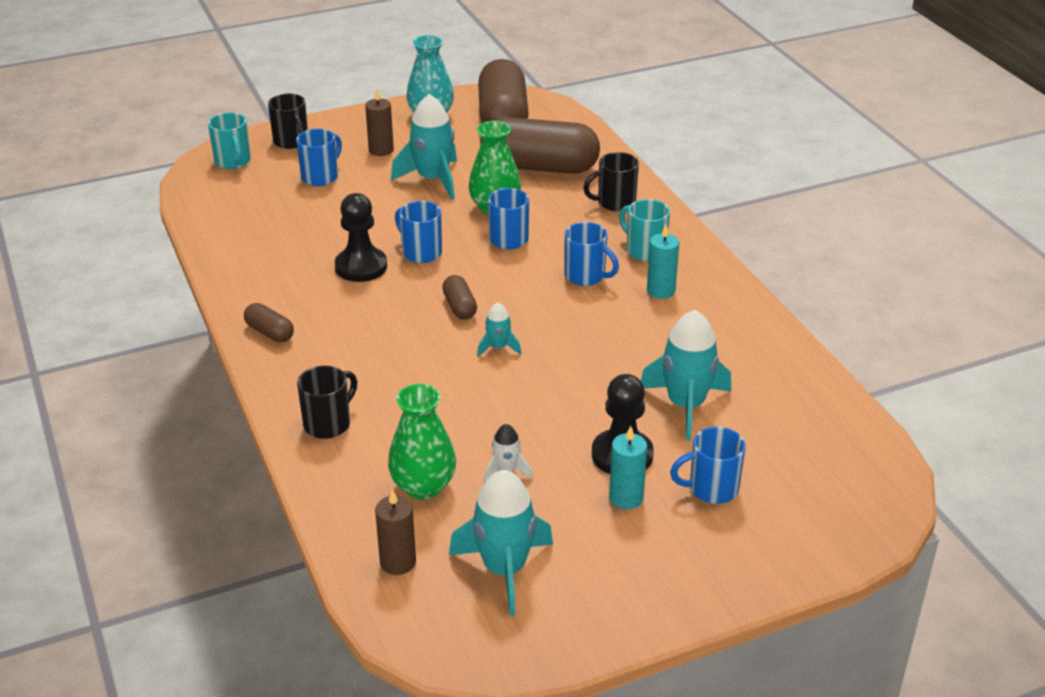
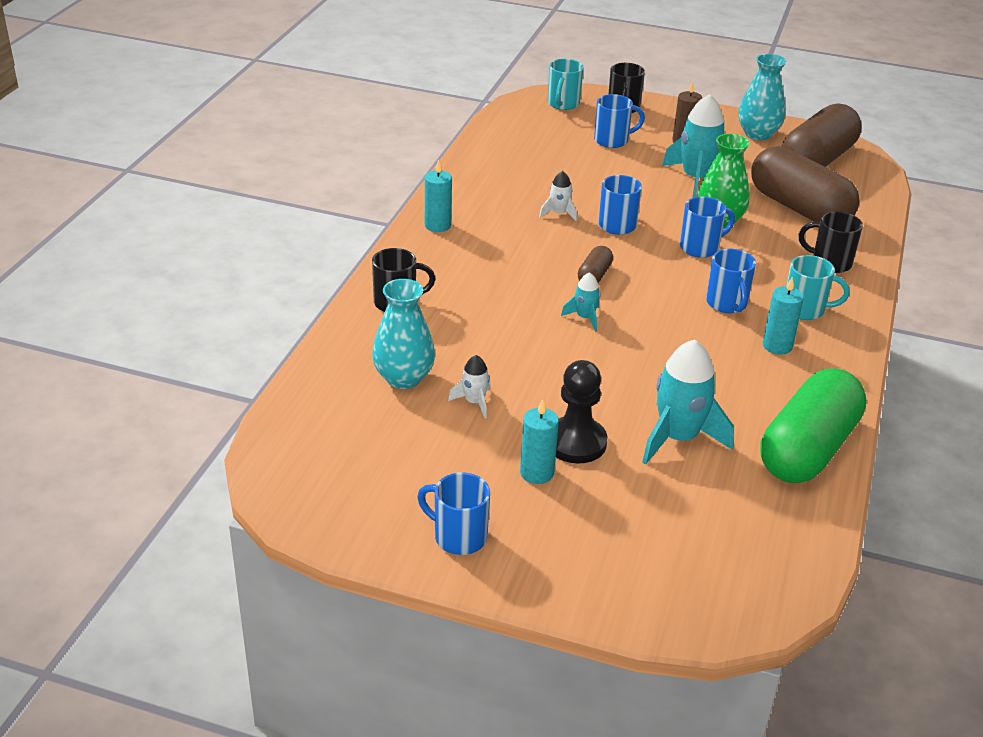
camera: 40 degrees right, 0 degrees up
(269, 332) = (437, 225): brown capsule -> turquoise candle
(361, 267) = (559, 213): black pawn -> white rocket
(398, 562) = (321, 415): brown candle -> none
(423, 486) = (403, 378): green vase -> turquoise vase
(504, 569) = (383, 464): turquoise rocket -> none
(644, 250) = (805, 310): turquoise mug -> turquoise mug turned 105 degrees clockwise
(711, 489) = (613, 508): blue mug -> blue mug (458, 537)
(775, 360) = (808, 449): none -> green capsule

